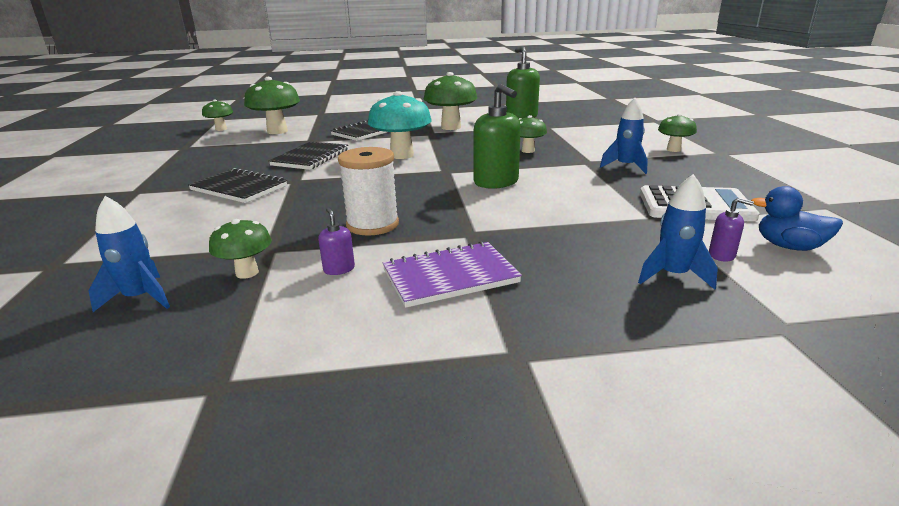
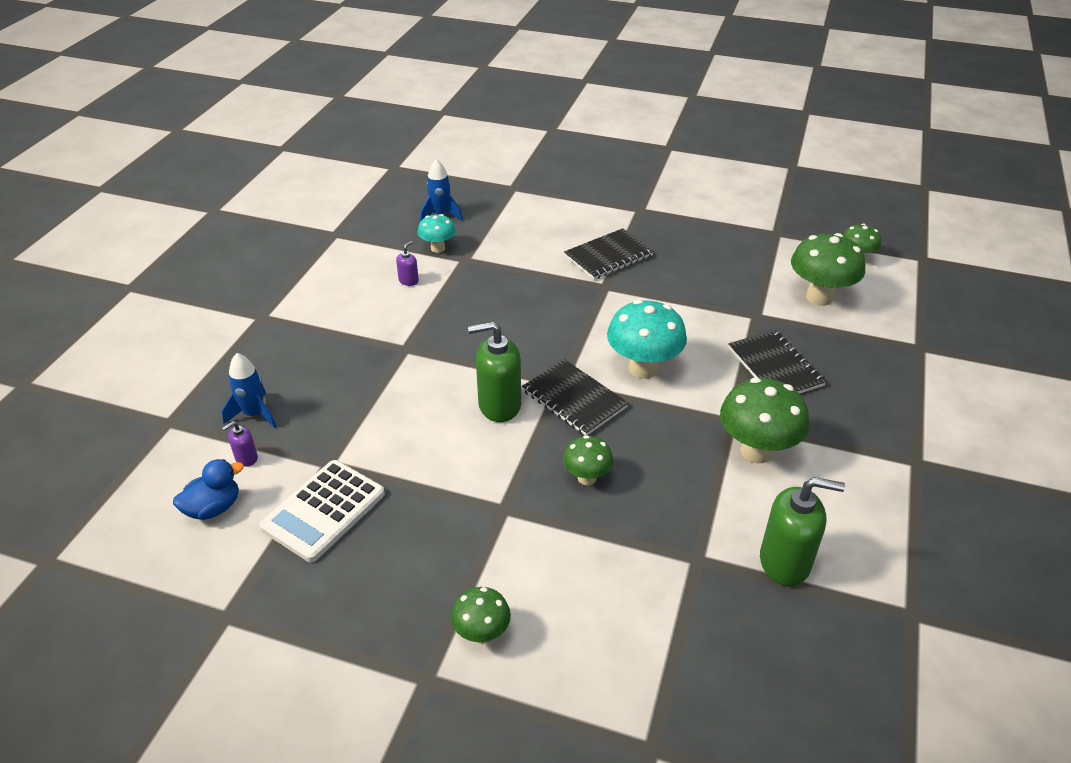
camera: 115 degrees right, 15 degrees up
(247, 273) = (438, 248): green mushroom -> turquoise mushroom
(310, 157) = (679, 305): black notebook -> black notebook (574, 399)
(339, 269) = (408, 281): purple soap dispenser -> purple soap dispenser turned 60 degrees counterclockwise
(372, 225) = (465, 307): white spool -> none
(450, 276) = (355, 320): purple notebook -> none
(625, 166) = (462, 533): blue rocket -> none

